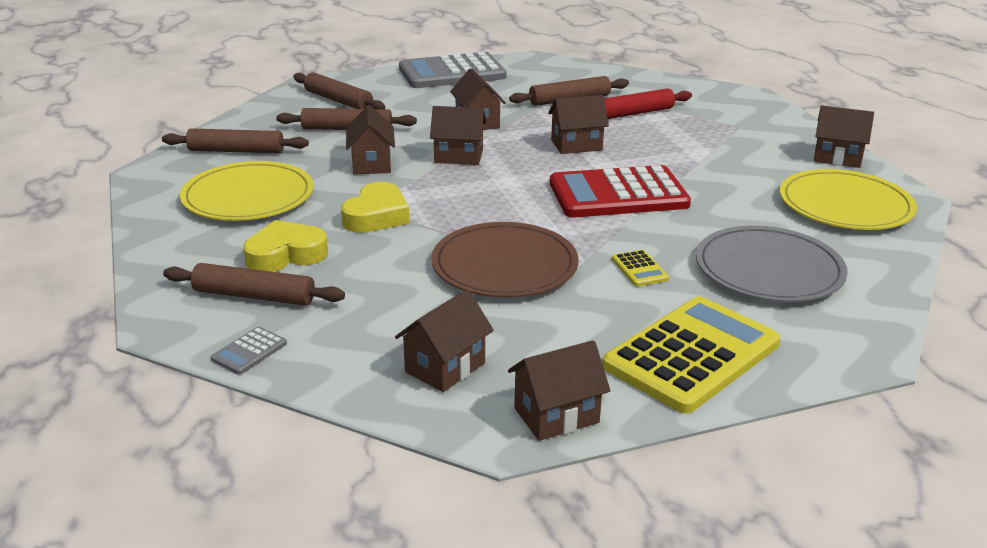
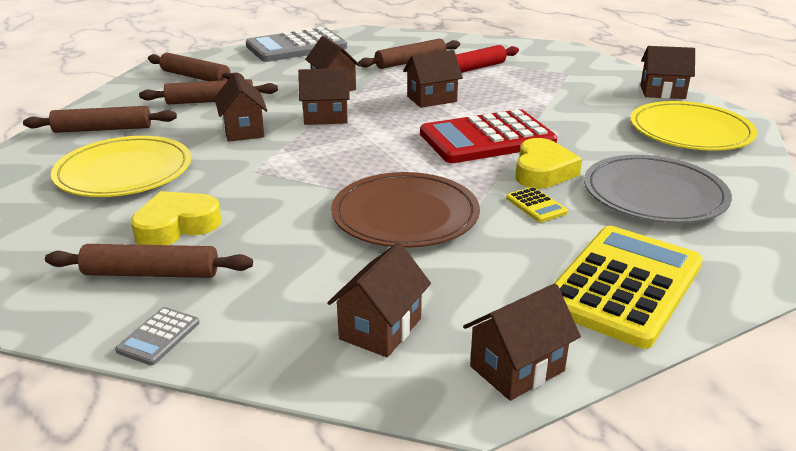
camera: 10 degrees left, 0 degrees up
(376, 216) = (262, 179): yellow heart -> yellow heart (542, 171)

